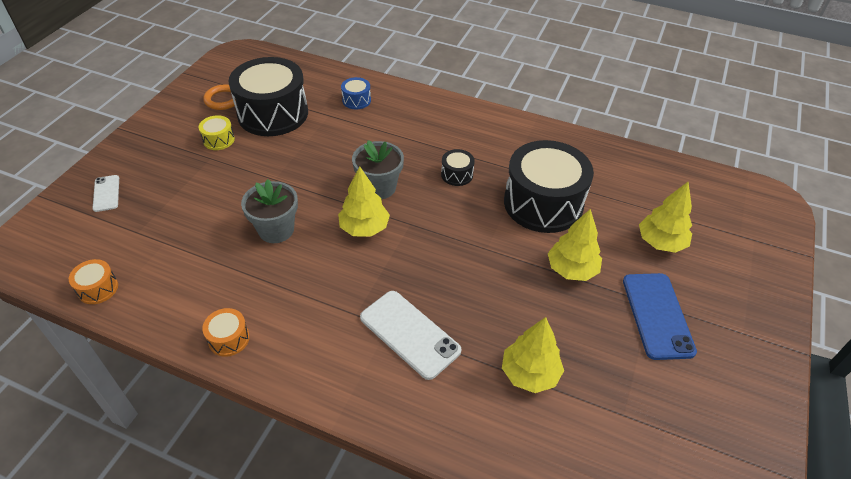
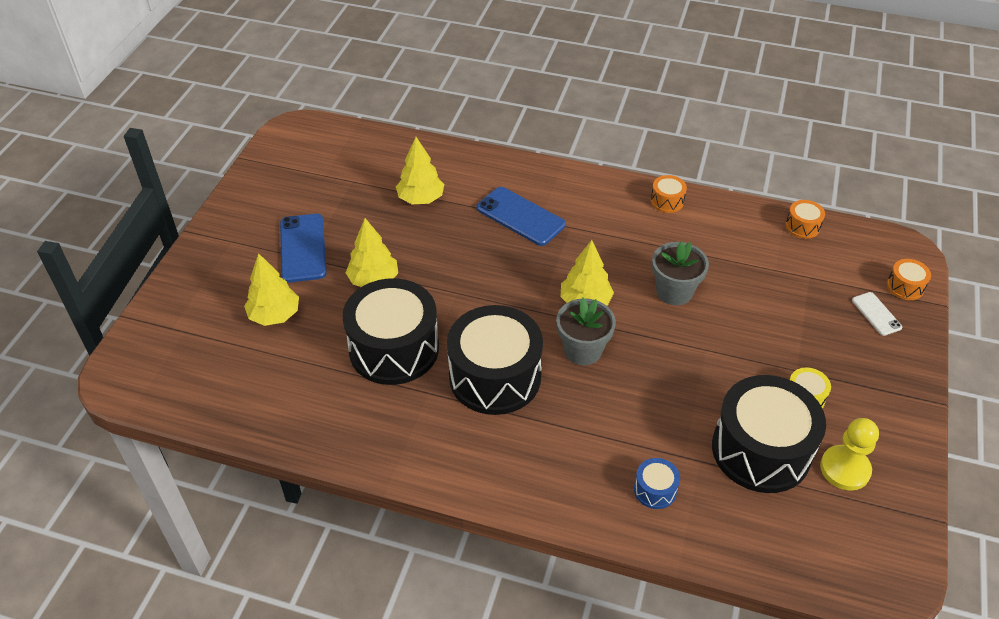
camera: 175 degrees right, 0 degrees up
(56, 214) = (905, 286): none -> orange drum
(223, 100) = (845, 469): orange ring -> yellow pawn
(409, 334) = (520, 216): white phone -> blue phone
(457, 174) = (495, 377): black drum -> black drum, size x2.37

